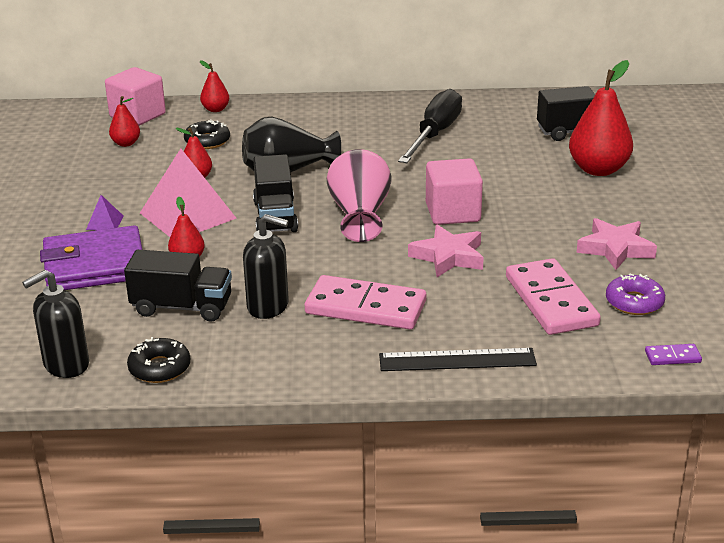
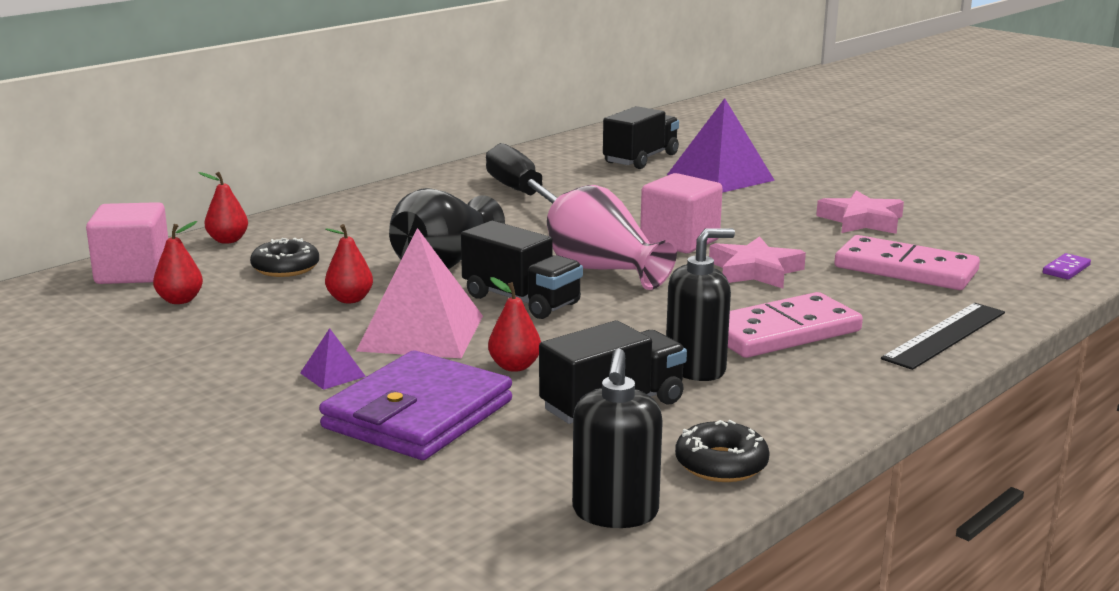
camera: 45 degrees left, 10 degrees down
(598, 169) = (720, 177): red pear -> purple pyramid
(634, 302) = (959, 248): purple donut -> none

